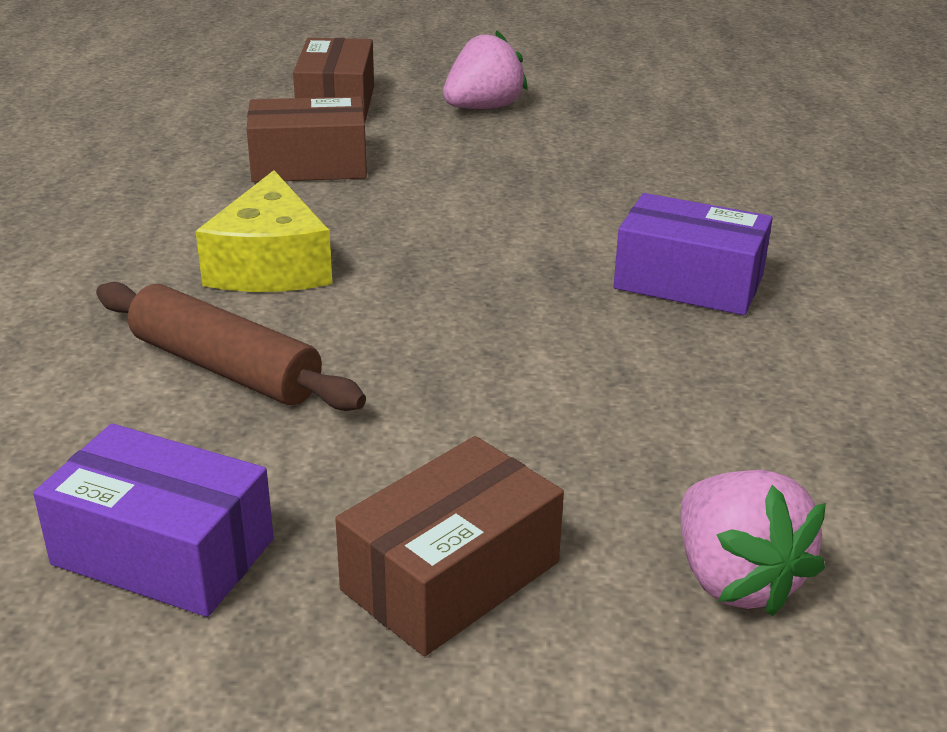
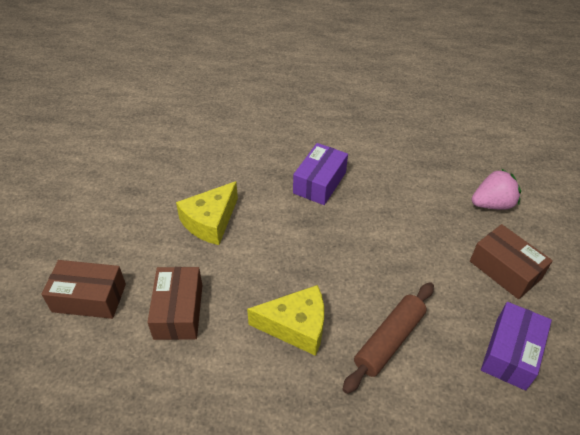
camera: 85 degrees left, 15 degrees up
(483, 108) = (119, 229): pink strawberry -> none
(522, 175) = (210, 221): none -> yellow cheese

